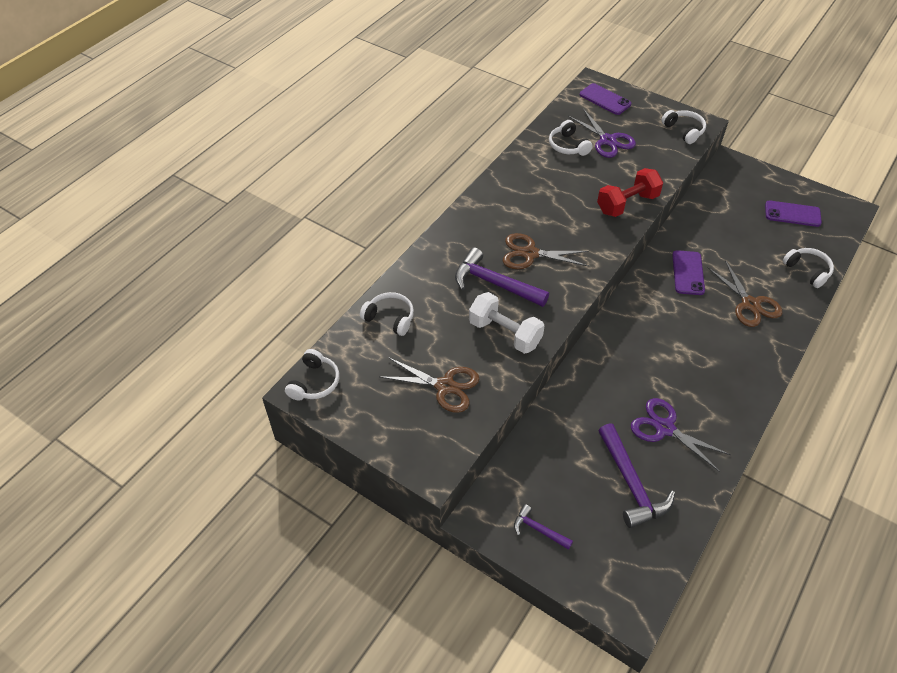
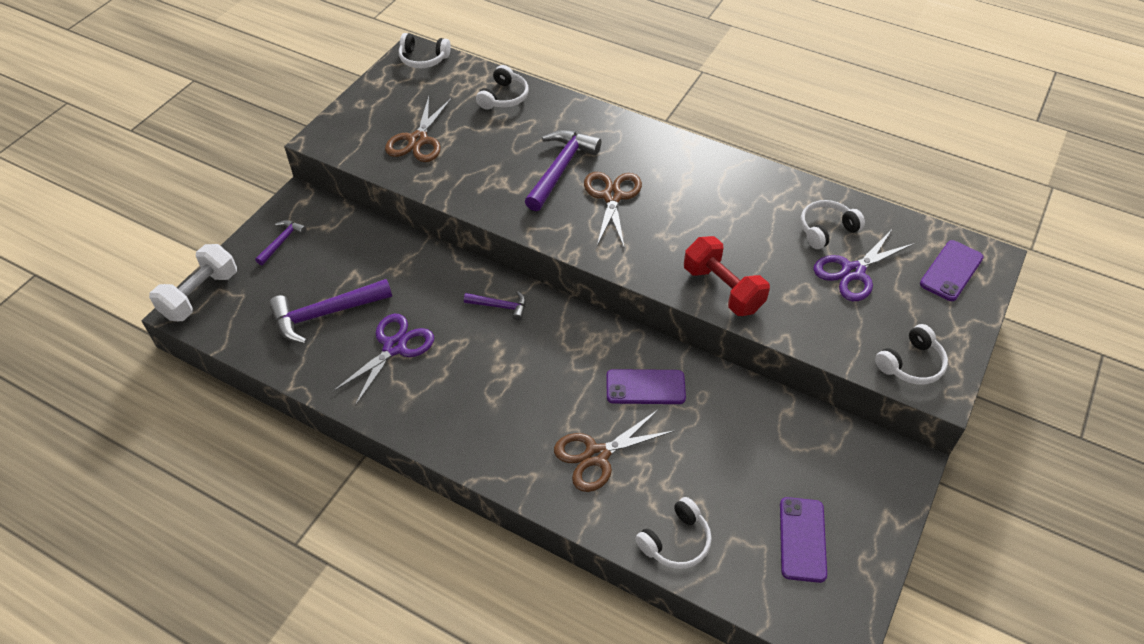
camera: 85 degrees right, 0 degrees up
(505, 333) = (488, 180): white dumbbell -> white dumbbell (200, 295)
(616, 354) = (500, 306): none -> purple hammer

